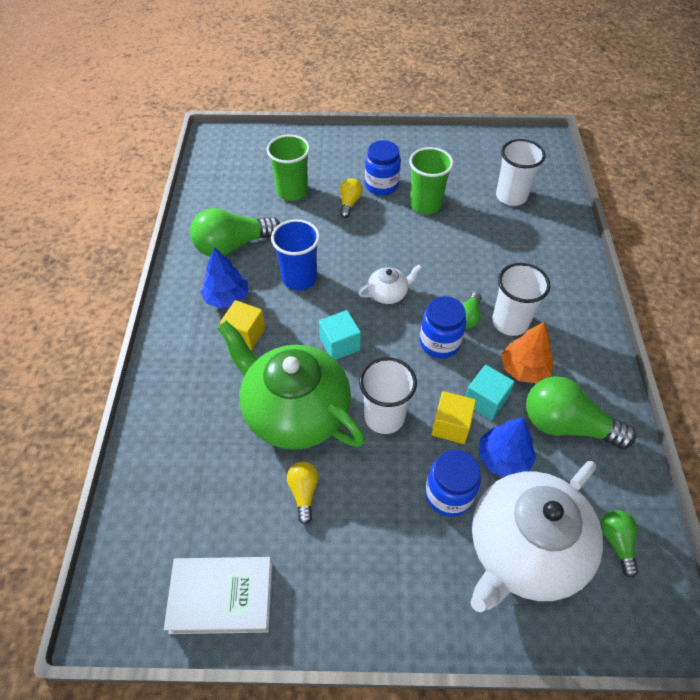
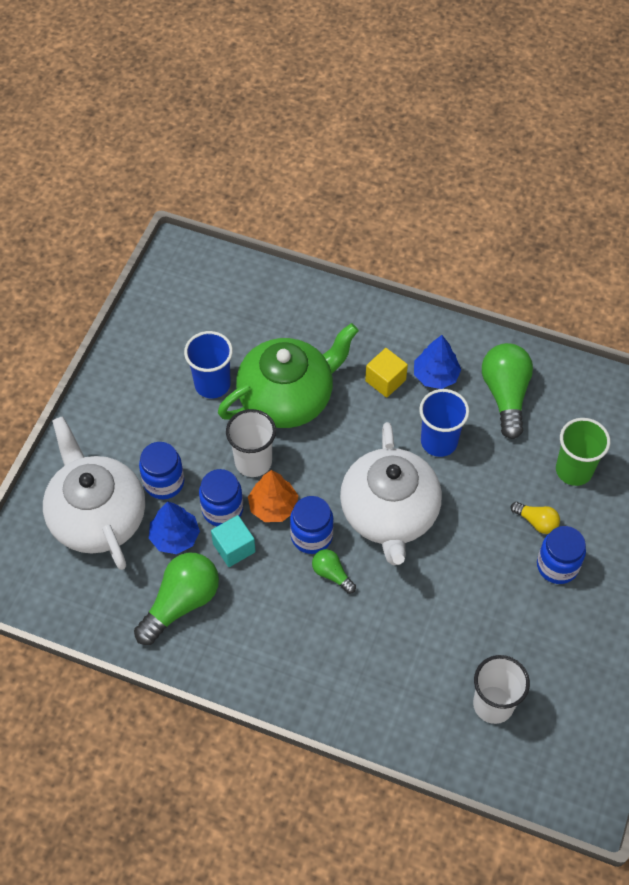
camera: 110 degrees right, 5 degrees up
(222, 597) = (160, 316): white book -> none
(304, 493) = (212, 384): yellow light bulb -> blue cup
(340, 344) = (343, 452): turquoise cube -> none
(388, 293) = (389, 514): white teapot -> white teapot, size x2.32
(425, 204) = (509, 601): green cup -> none
(451, 425) = (222, 509): yellow cube -> blue jar
(510, 322) = (310, 611): white cup -> none
(524, 369) = (252, 597): orange tree -> orange tree (273, 506)
(616, 542) = (69, 585): green light bulb -> none

